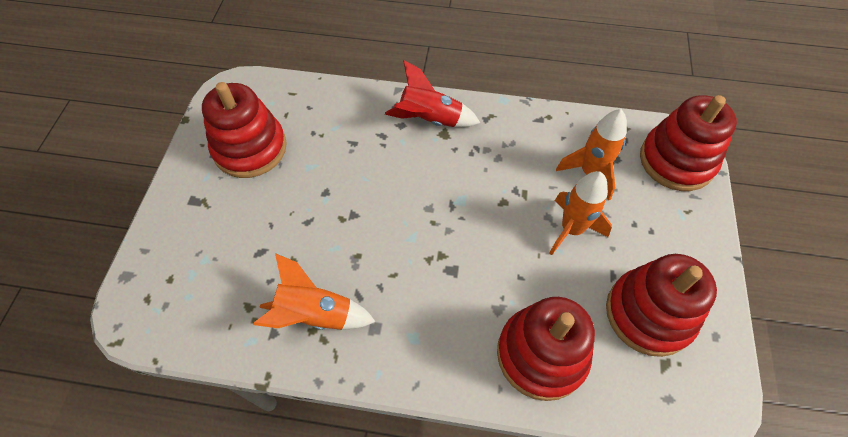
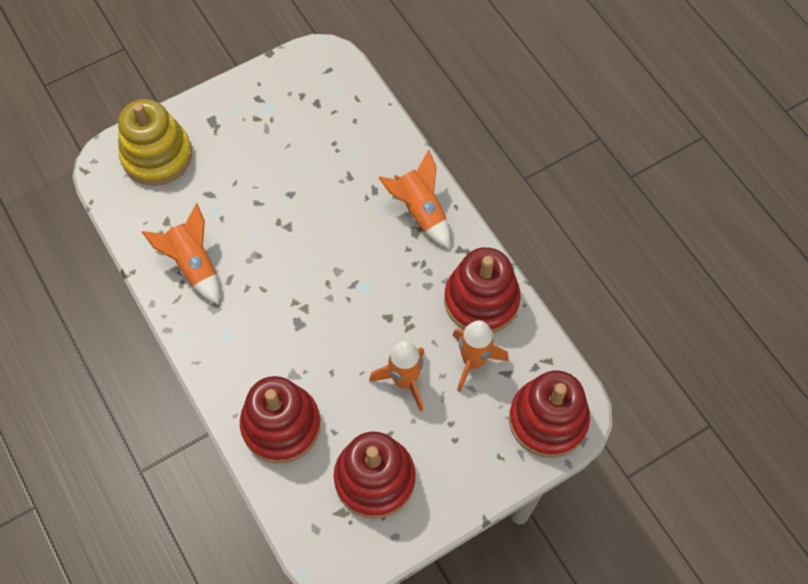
camera: 50 degrees right, 5 degrees up
(176, 267) = (157, 156): none -> yellow stacking toy
(250, 148) = (283, 116): red stacking toy -> red stacking toy (481, 300)
(430, 120) = (420, 211): red rocket -> orange rocket

